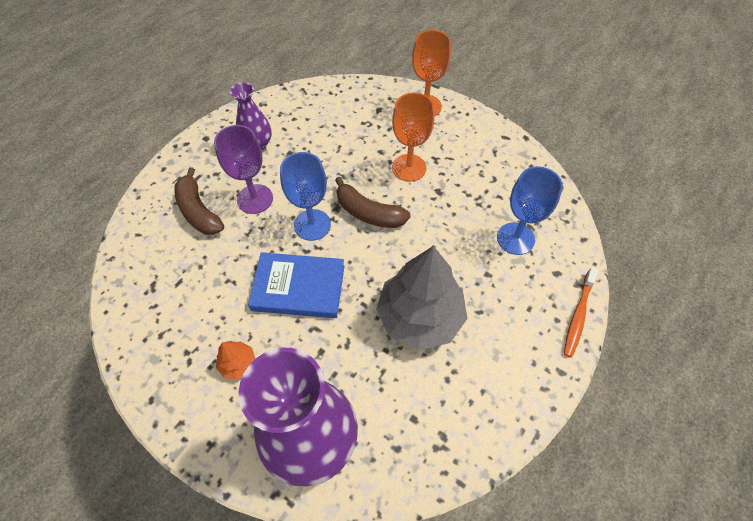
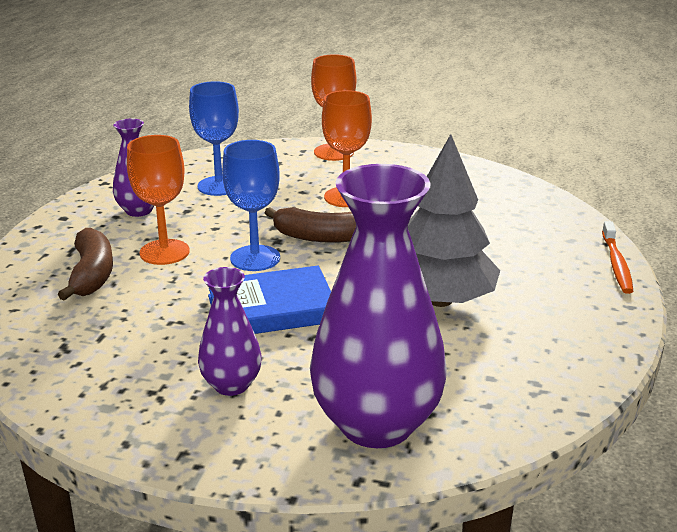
camera: 20 degrees left, 30 degrees down
(198, 211) = (92, 275): brown banana -> brown banana turned 135 degrees counterclockwise
(238, 363) = (231, 385): orange tree -> purple vase
(255, 199) = (164, 252): purple goblet -> orange goblet
(515, 238) = (507, 225): blue goblet -> blue goblet (219, 186)

